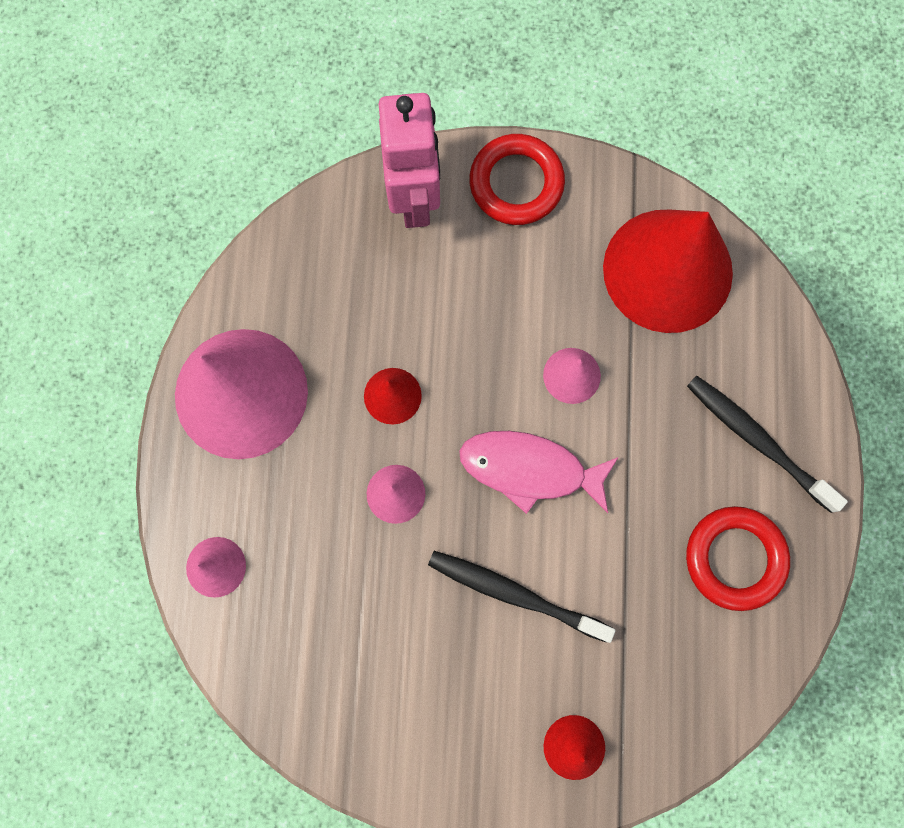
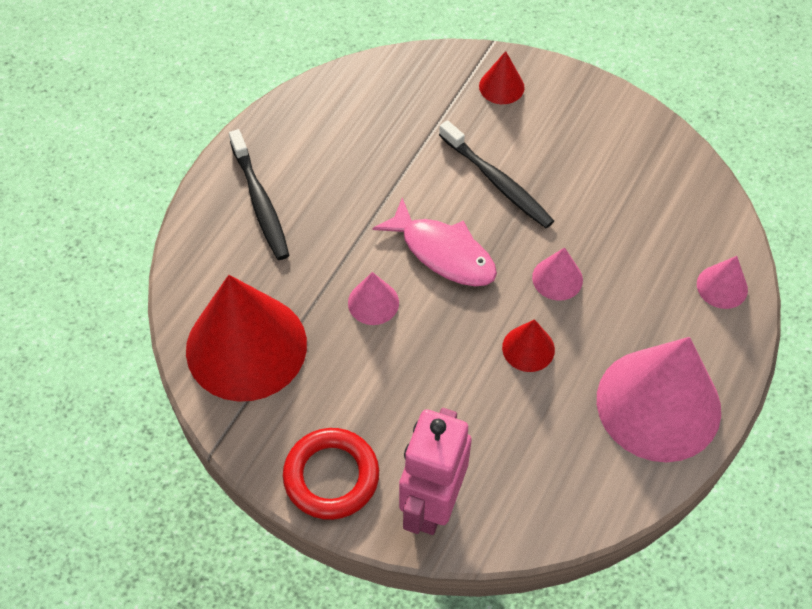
camera: 155 degrees left, 20 degrees down
(734, 558) = (326, 141): red ring -> none

